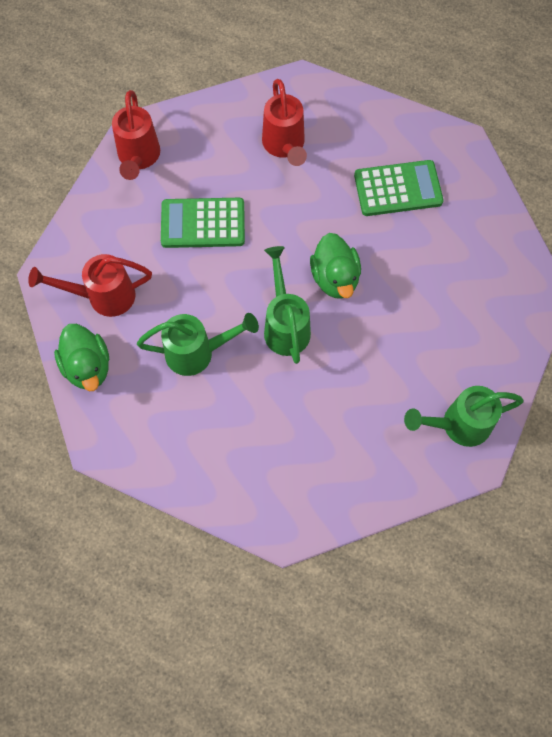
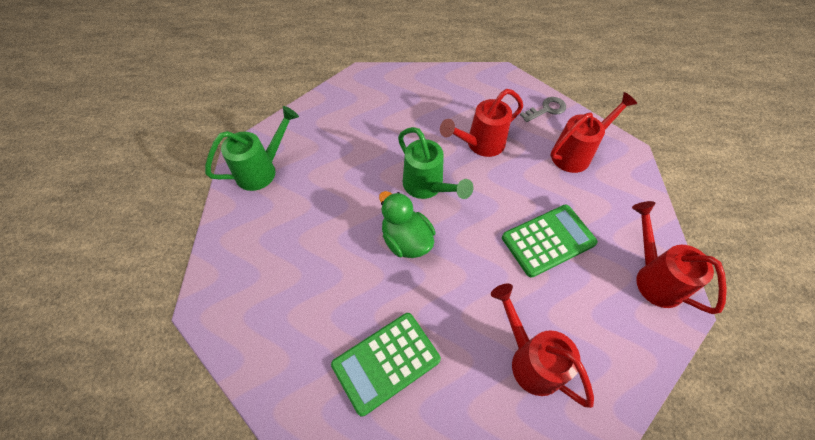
camera: 155 degrees right, 10 degrees down
(88, 367) = (546, 109): green duck -> grey key
(198, 352) = (480, 145): green watering can -> red watering can

